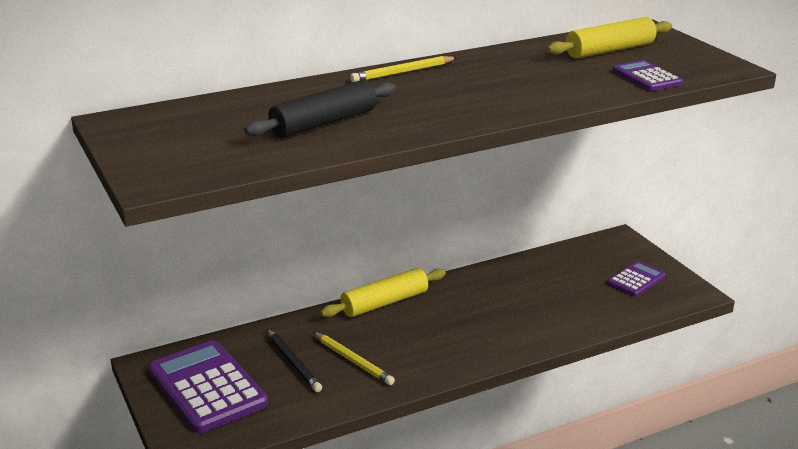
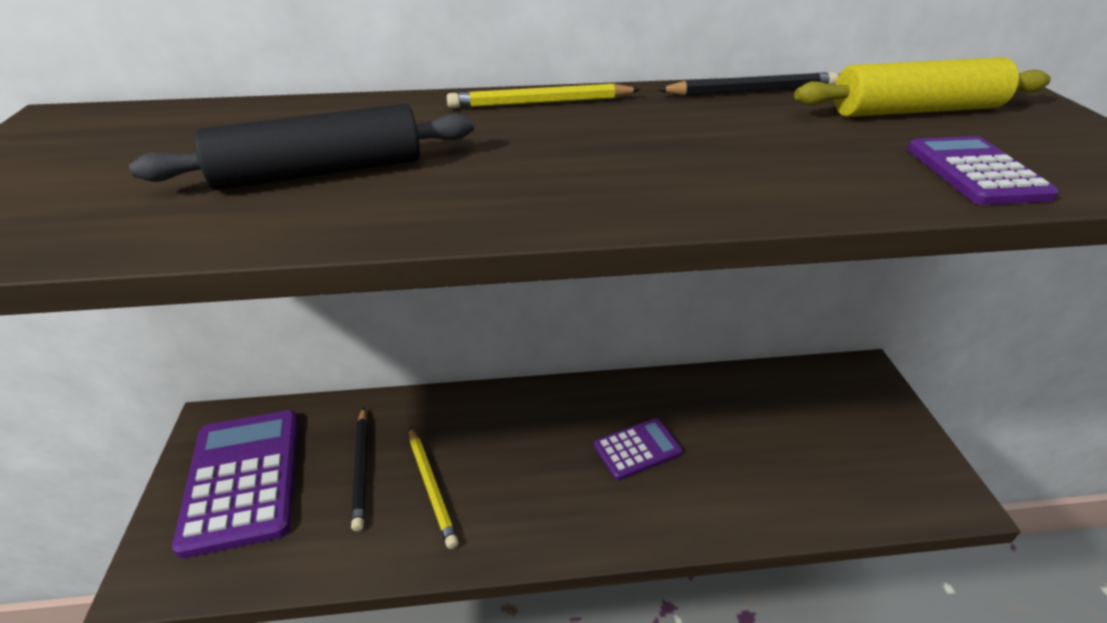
camera: 20 degrees right, 10 degrees up
(384, 303) = (521, 401): yellow rolling pin -> none
(517, 50) = (751, 91): none -> black pencil
(636, 280) = (870, 449): purple calculator -> purple calculator (637, 449)

